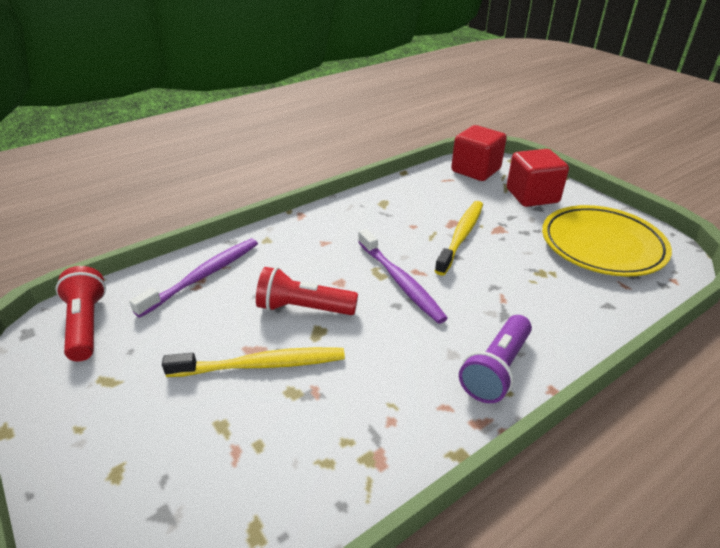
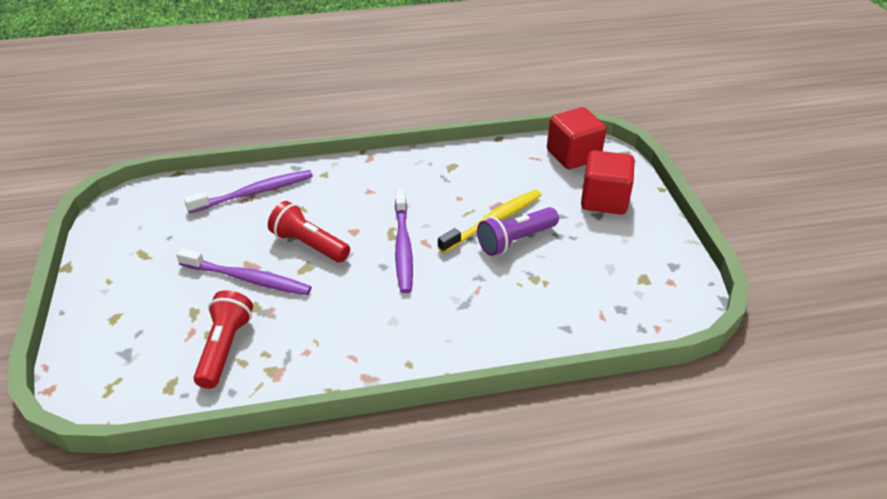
camera: 25 degrees right, 5 degrees up
(86, 325) = (152, 207): red flashlight -> red flashlight (225, 348)
(261, 365) = (247, 279): yellow toothbrush -> purple toothbrush
(496, 369) = (416, 345): purple flashlight -> purple flashlight (515, 240)
(602, 245) = (621, 272): yellow plate -> none

